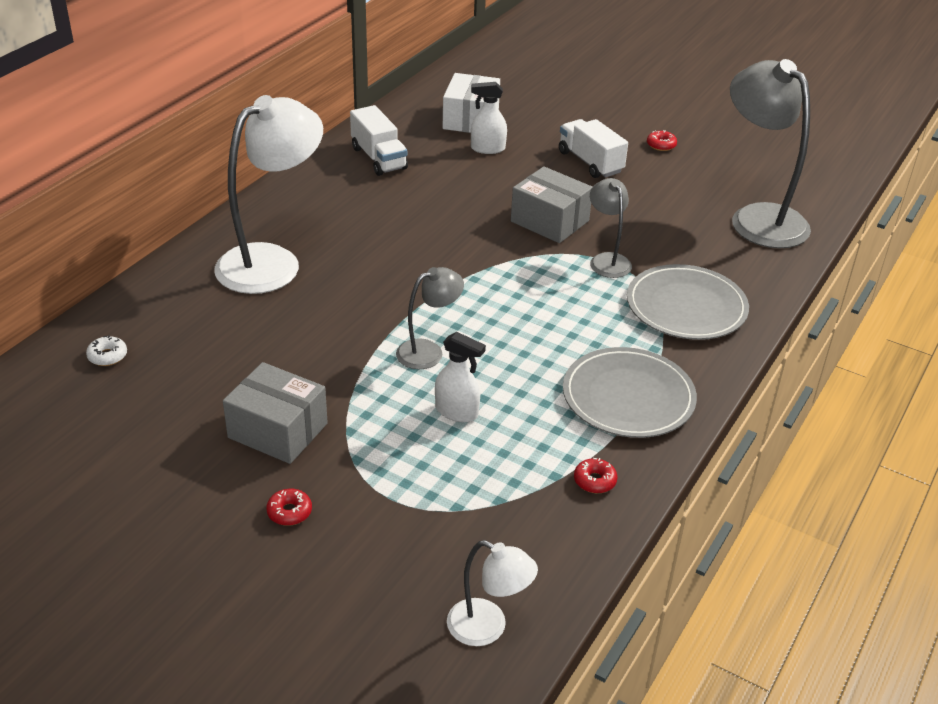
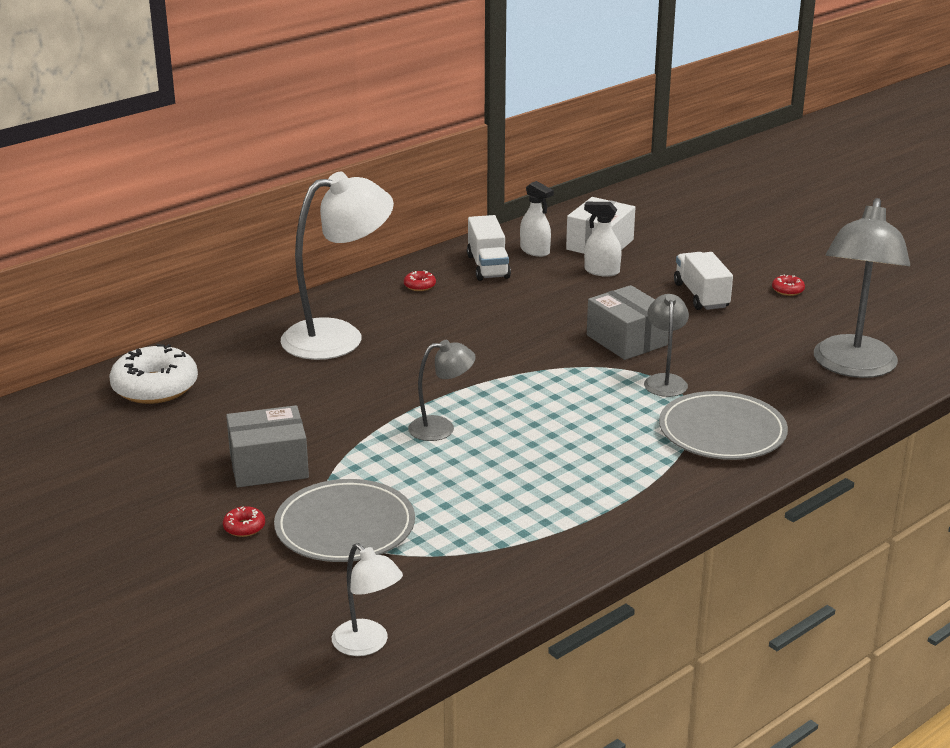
camera: 20 degrees right, 10 degrees down
(107, 356) = (155, 387): white donut -> white donut, size x2.37
(277, 430) = (269, 466): grey box -> grey box turned 60 degrees counterclockwise
(457, 412) = (439, 479): white spray bottle -> white spray bottle (535, 251)
(594, 481) = (537, 555): red donut -> red donut (419, 286)
(628, 397) = (613, 495): grey plate -> grey plate (345, 526)
(758, 218) = (853, 367): grey lamp -> grey lamp turned 150 degrees counterclockwise

